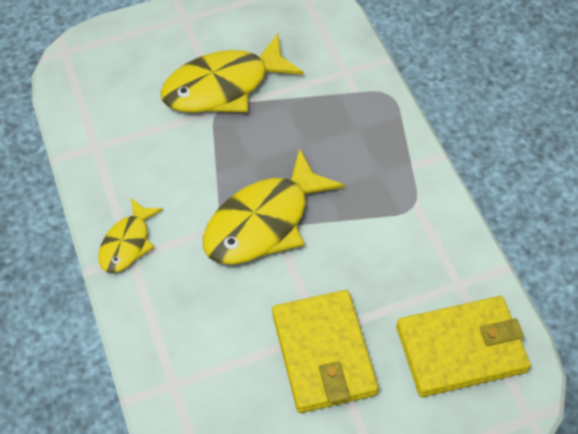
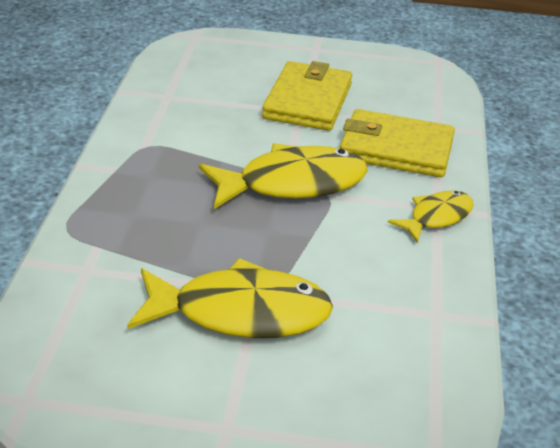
camera: 155 degrees left, 20 degrees down
(461, 349) = (204, 71): yellow wallet -> yellow wallet (396, 149)

